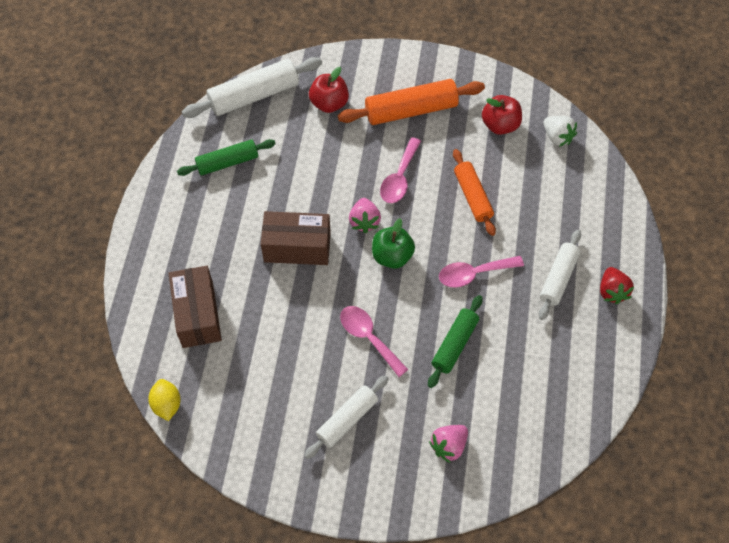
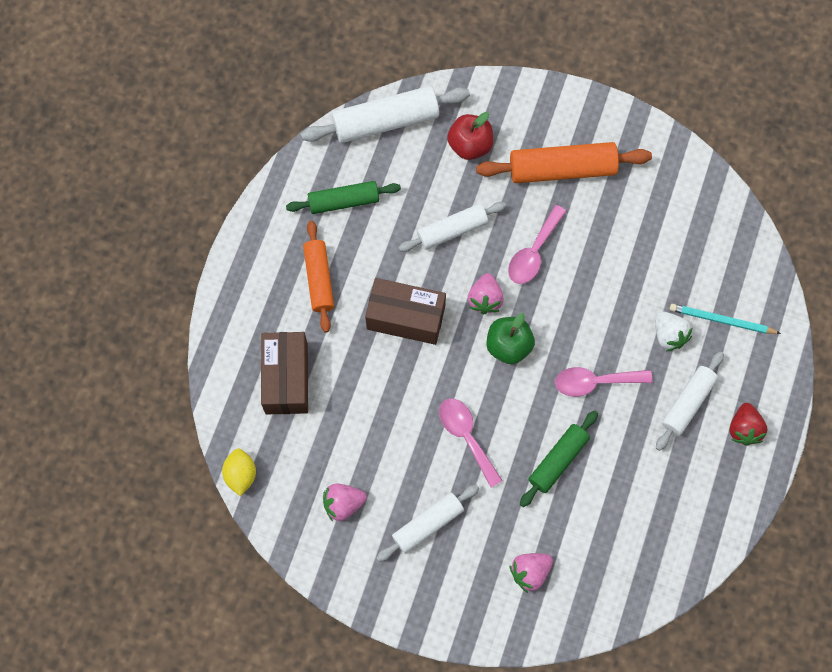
camera: 10 degrees right, 10 degrees up
(266, 414) = (343, 504): none -> pink strawberry
(325, 171) = (452, 230): none -> white rolling pin
(472, 196) = (612, 289): orange rolling pin -> orange rolling pin (319, 279)
(500, 125) = (661, 204): red apple -> none
(557, 137) = (724, 231): white strawberry -> white strawberry (669, 335)
(572, 207) = (721, 320): none -> turquoise pencil

